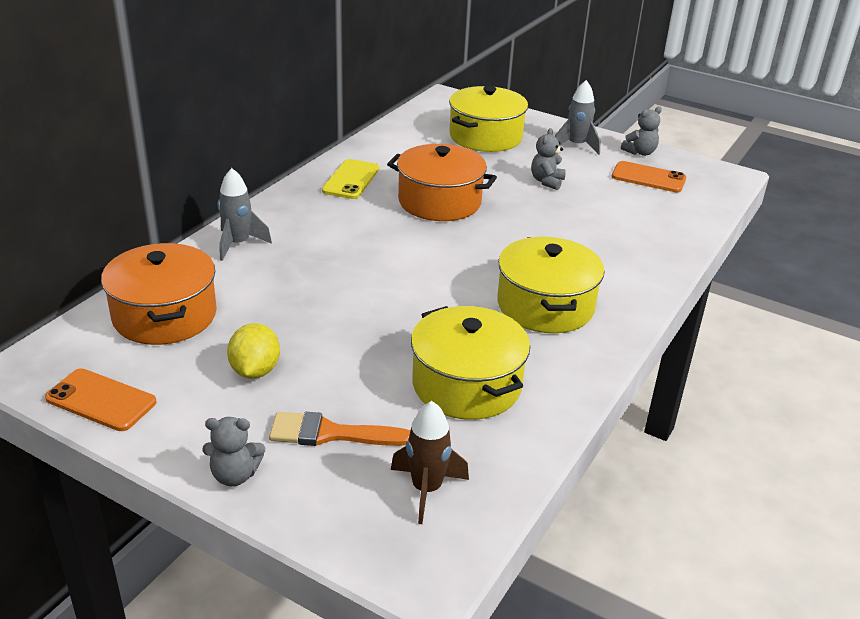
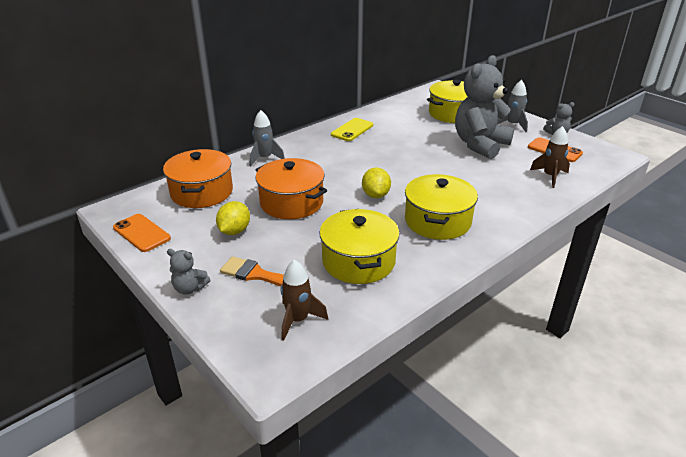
camera: 20 degrees right, 0 degrees up
(439, 202) = (401, 149): orange pot -> orange pot (291, 202)
(439, 279) = (375, 195): none -> yellow lemon
(547, 181) = (480, 145): grey teddy bear -> grey teddy bear, size x2.38
(660, 217) = (550, 176): none -> brown rocket

